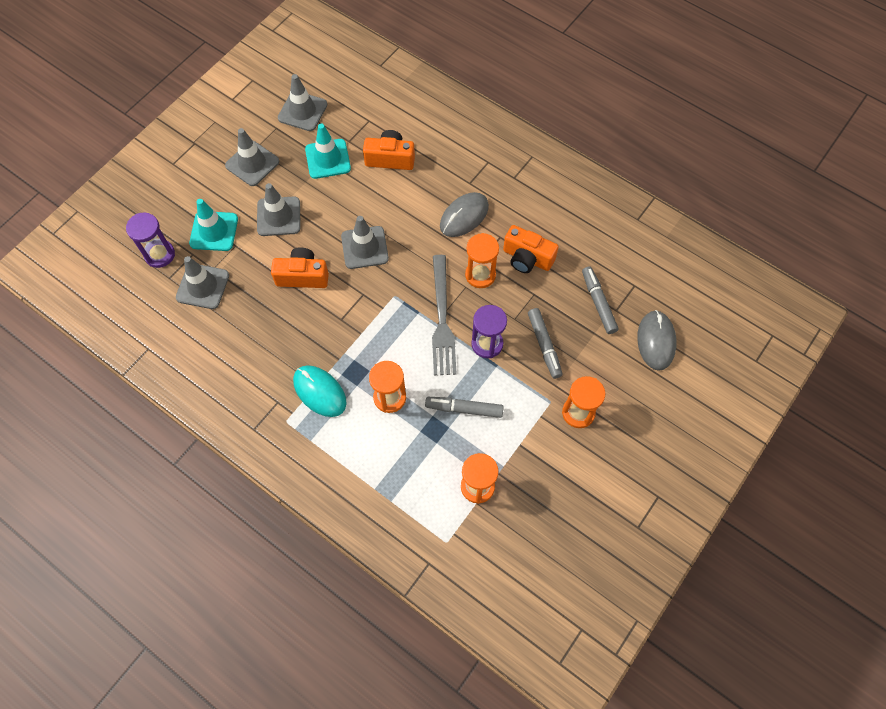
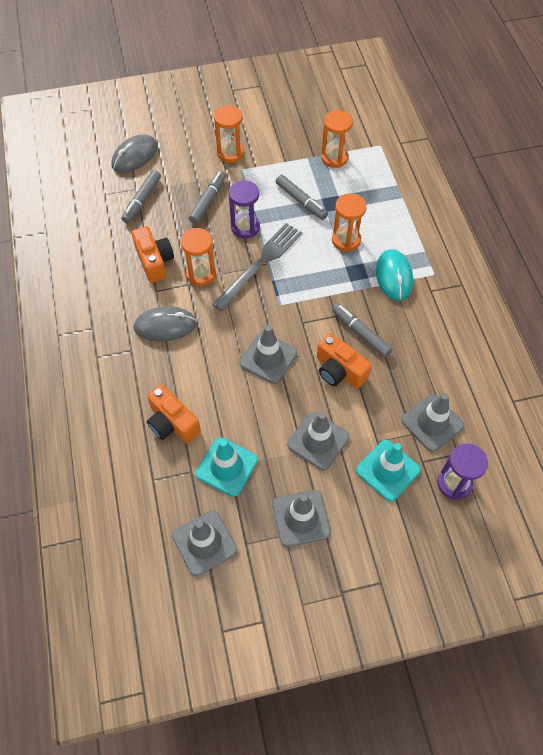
camera: 140 degrees left, 5 degrees down
(309, 318) = (360, 333): none -> grey marker

